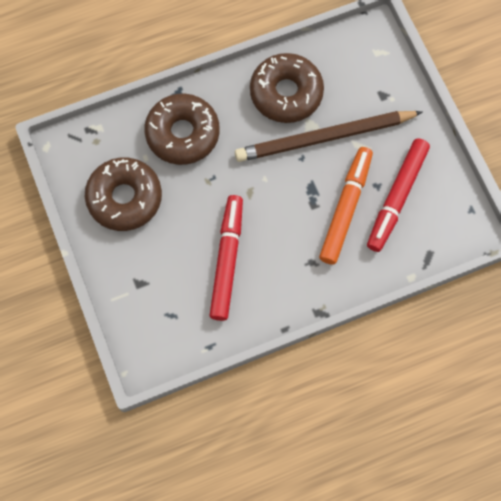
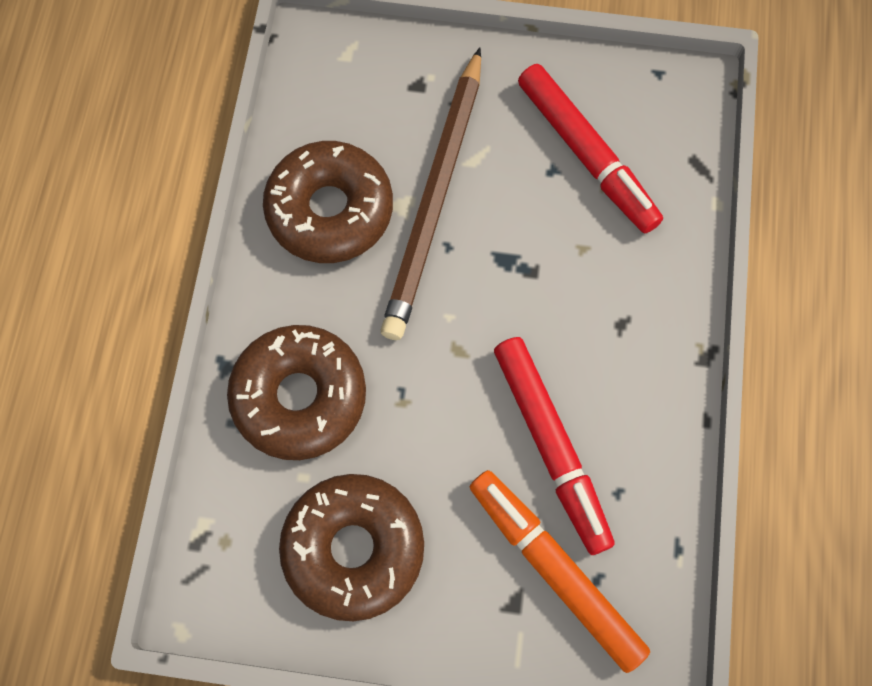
camera: 60 degrees left, 0 degrees up
(227, 260) = (551, 445): red marker -> red marker turned 150 degrees counterclockwise
(345, 208) = (563, 231): orange marker -> orange marker (555, 571)

